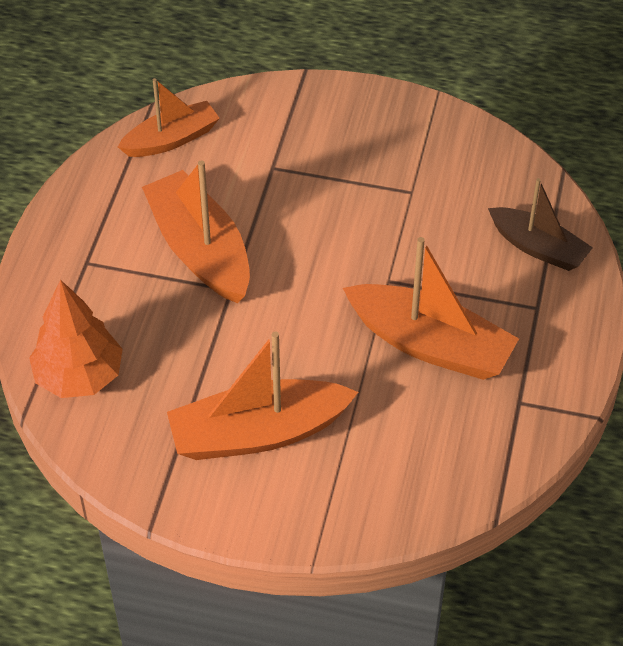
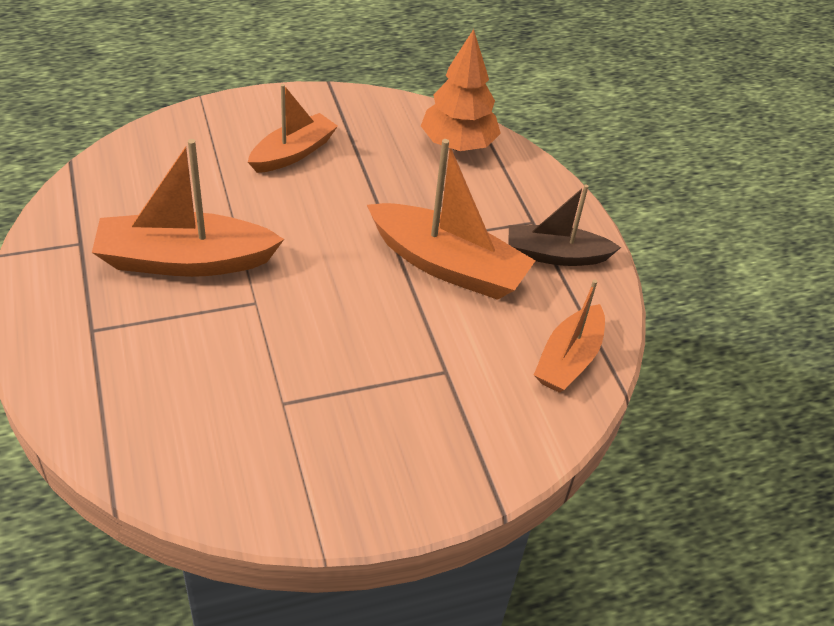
camera: 145 degrees right, 5 degrees down
(258, 433) = (293, 153): orange boat -> orange boat, size x0.64
(538, 247) = (112, 393): brown boat -> brown boat (555, 255)

